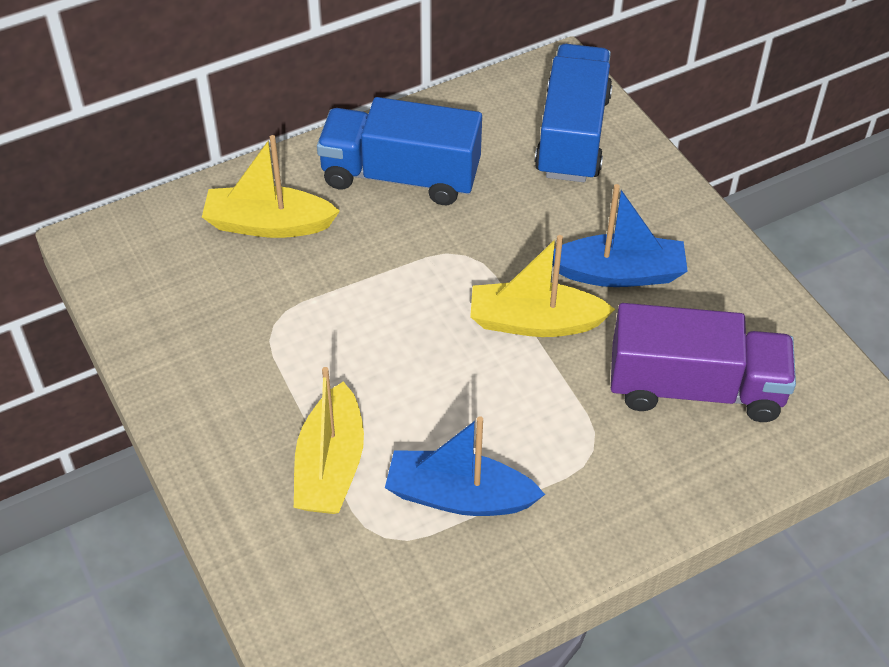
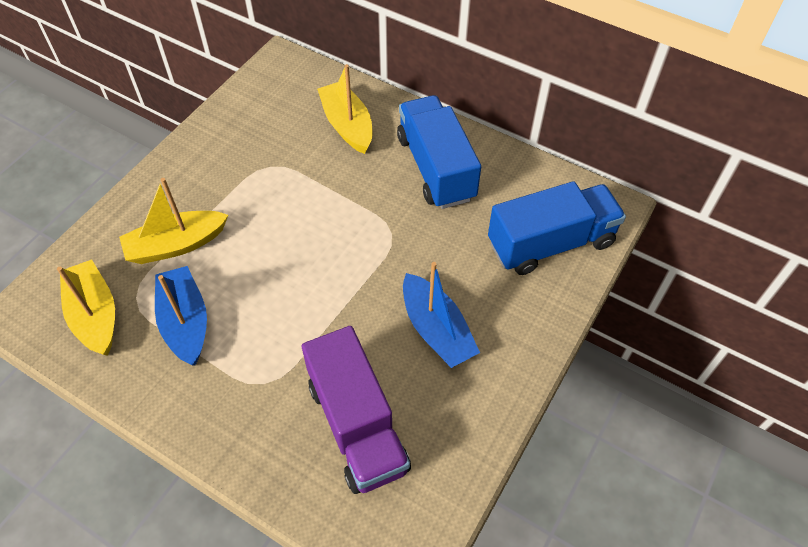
camera: 60 degrees right, 5 degrees up
(535, 322) = (357, 299): yellow boat -> yellow boat (95, 315)

